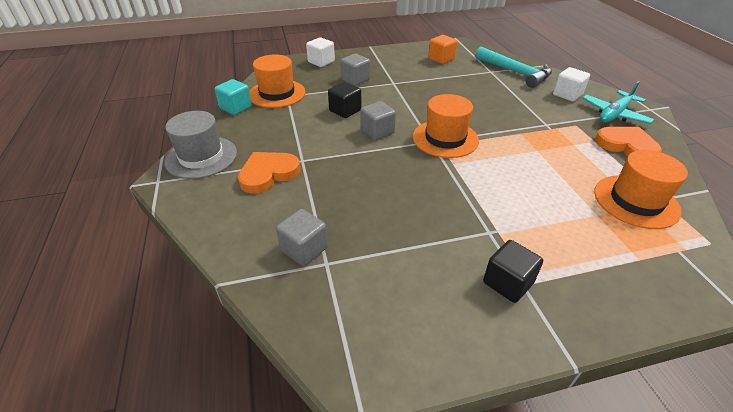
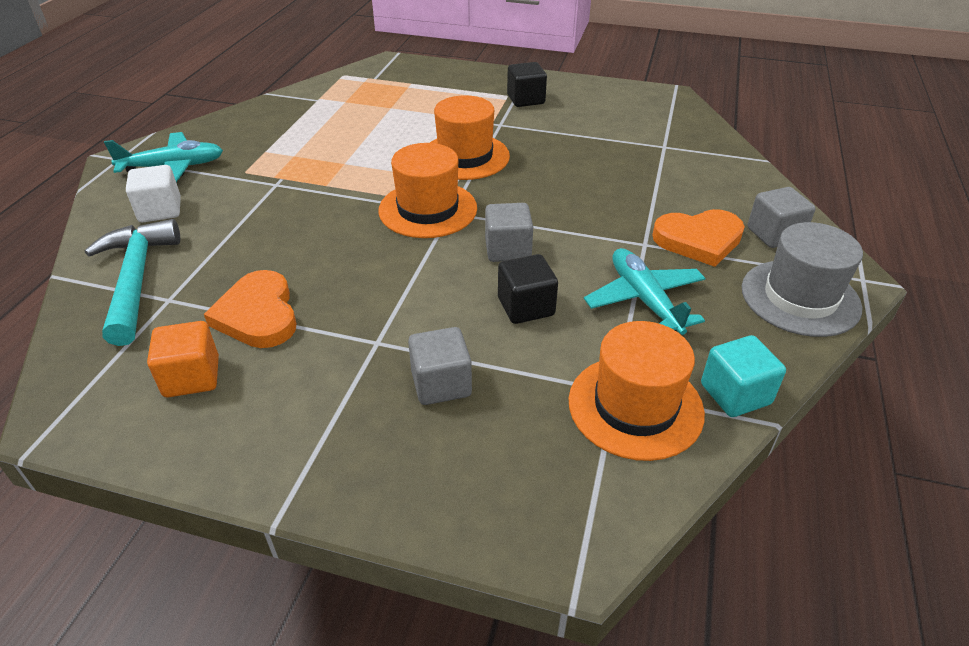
camera: 150 degrees left, 0 degrees up
(289, 130) = (644, 300): none -> turquoise plane
(304, 249) = (681, 160): grey cube -> grey cube (774, 234)
(321, 62) = (467, 497): white cube -> none
(626, 146) = (246, 137): orange heart -> orange heart (258, 315)
(636, 201) = (341, 104): orange hat -> orange hat (465, 156)

